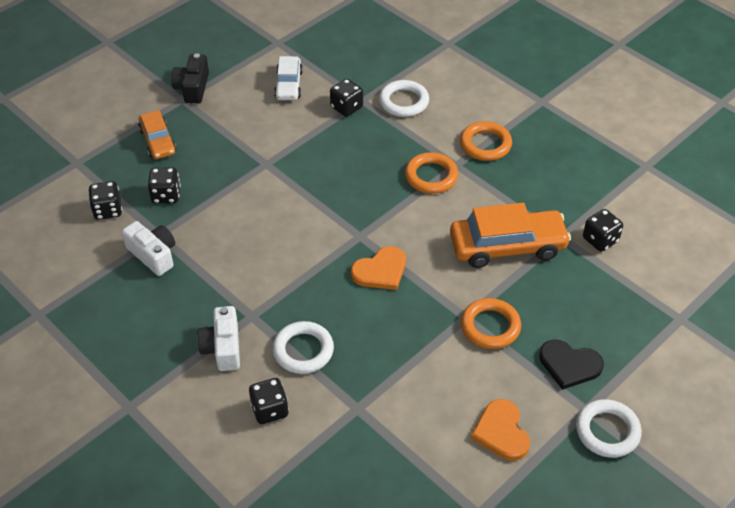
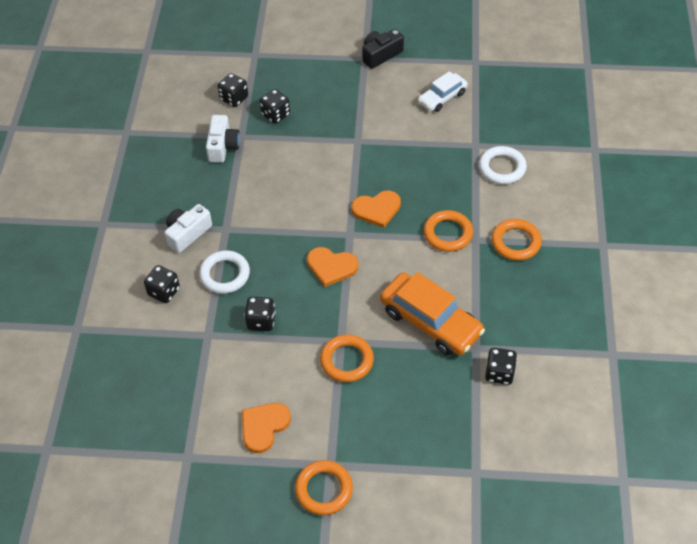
camera: 50 degrees right, 5 degrees up
(158, 141) = (315, 75): orange car -> none
(346, 107) = (458, 142): black dice -> black dice (261, 321)
(354, 201) = (377, 209): none -> orange heart
(569, 365) = (360, 429): black heart -> none
(607, 431) = (324, 489): white ring -> orange ring

